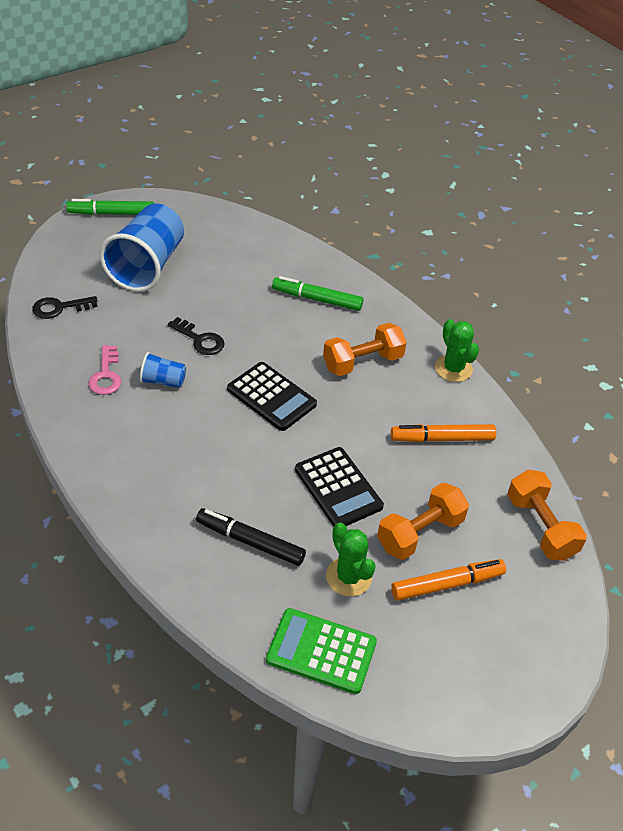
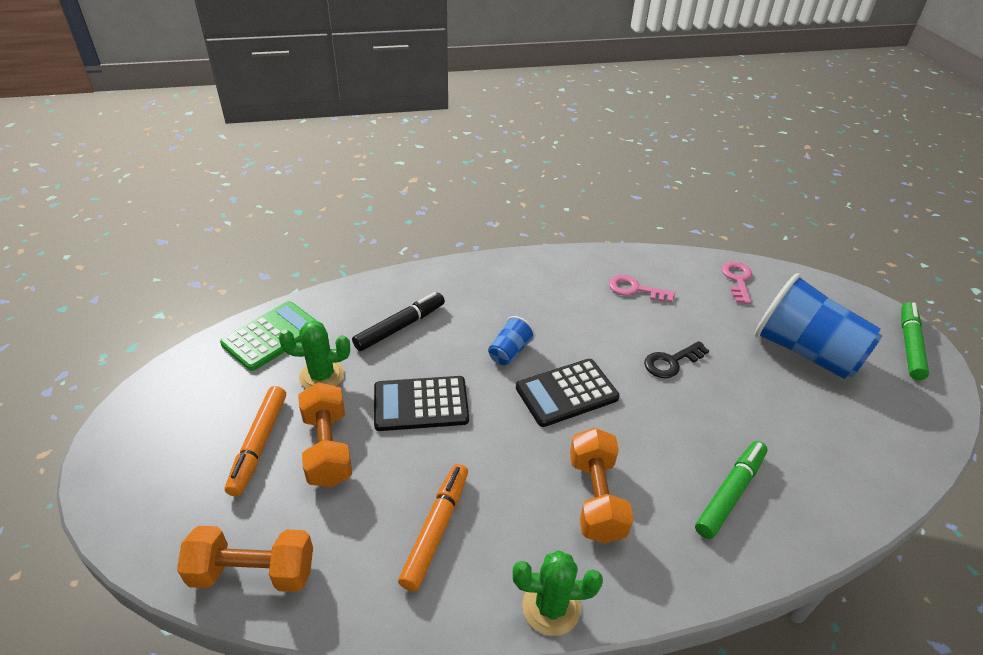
camera: 115 degrees right, 5 degrees down
(60, 308) = (737, 280): black key -> pink key
(163, 381) = (616, 322): blue cup -> blue cup (509, 352)

